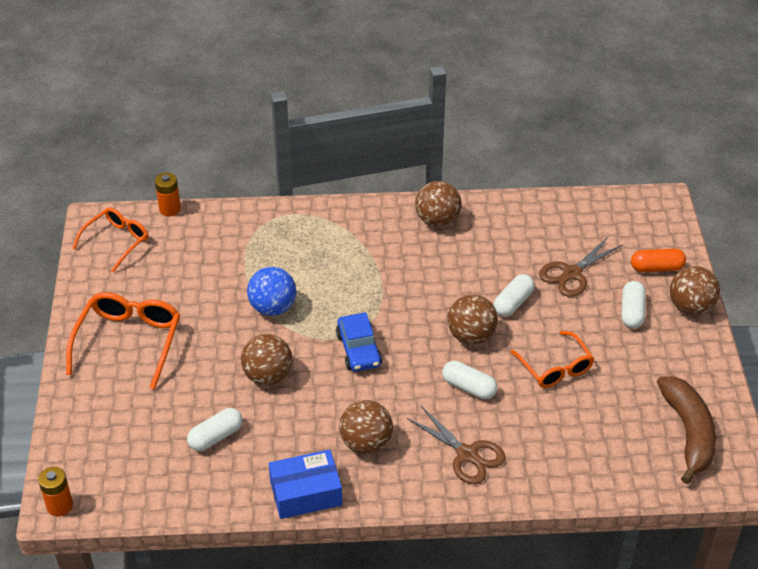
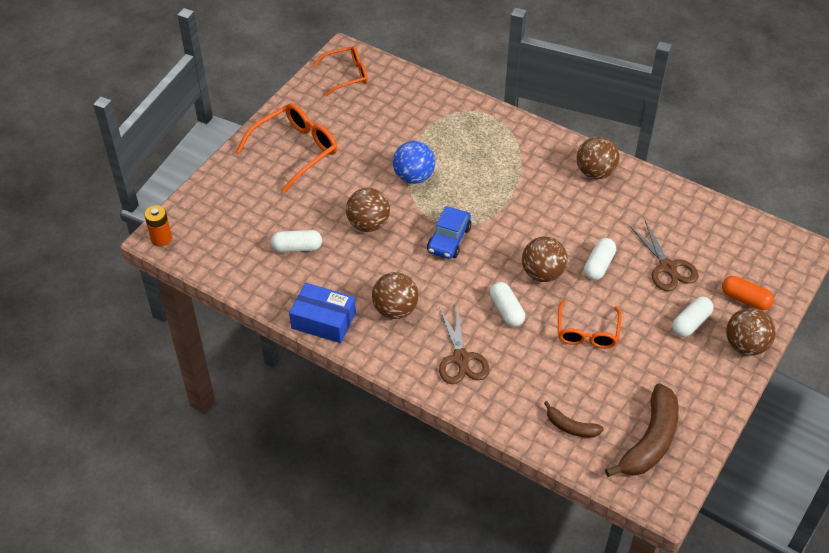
camera: 35 degrees right, 5 degrees up
(170, 209) = (402, 68): orange battery -> none
(513, 303) = (598, 265): white capsule -> white capsule turned 45 degrees counterclockwise
(572, 274) = (667, 267): brown scissors -> brown scissors turned 105 degrees counterclockwise
(615, 460) = (571, 427): none -> brown banana

